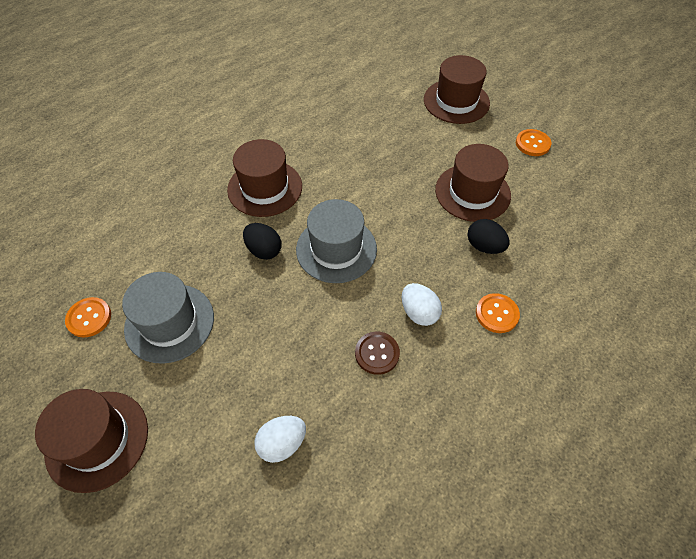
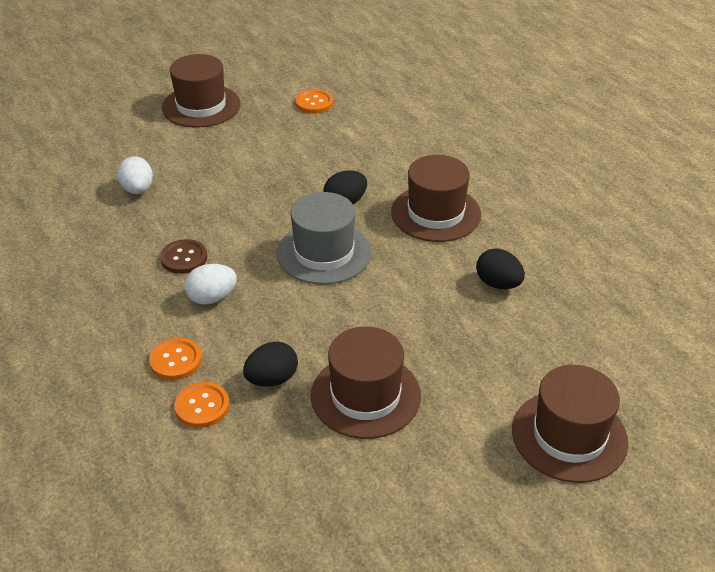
camera: 105 degrees right, 15 degrees down
(169, 322) = (287, 142): grey hat -> none
(338, 143) = (498, 284): none -> black egg
(532, 143) = (444, 505): orange button -> orange button (202, 406)

